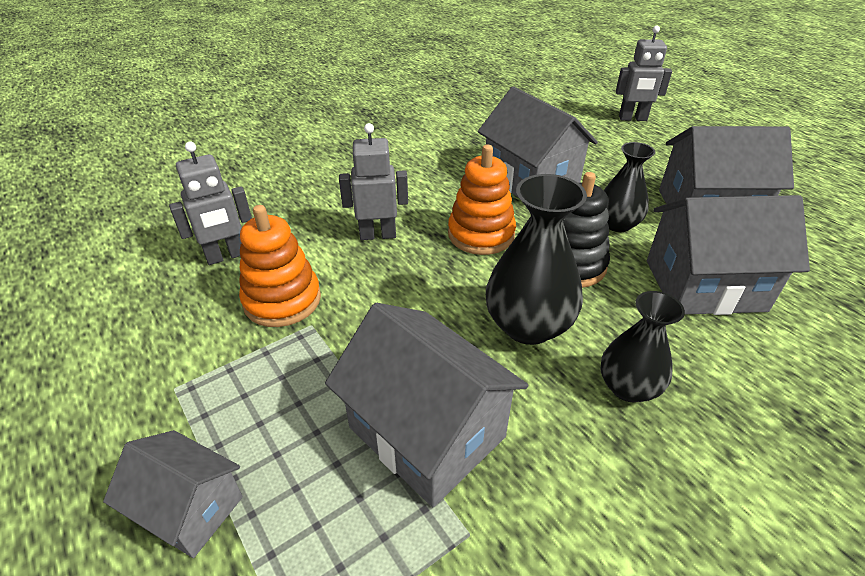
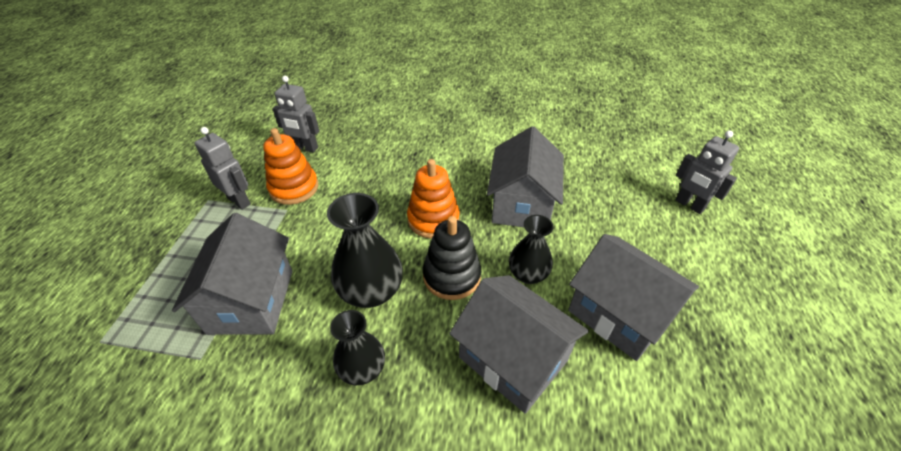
camera: 45 degrees right, 5 degrees up
(190, 508) = (149, 255): grey house -> none
(378, 235) = (382, 182): grey robot -> grey robot (239, 201)

